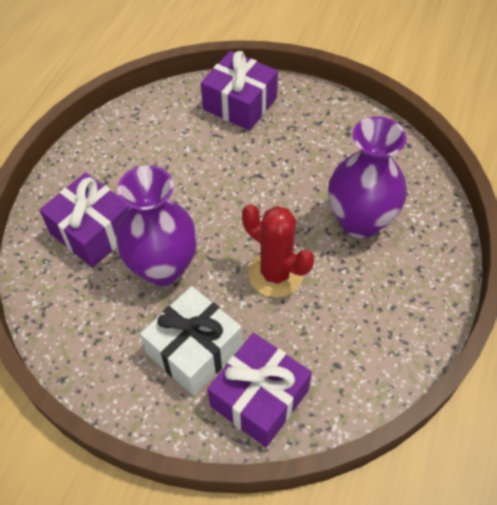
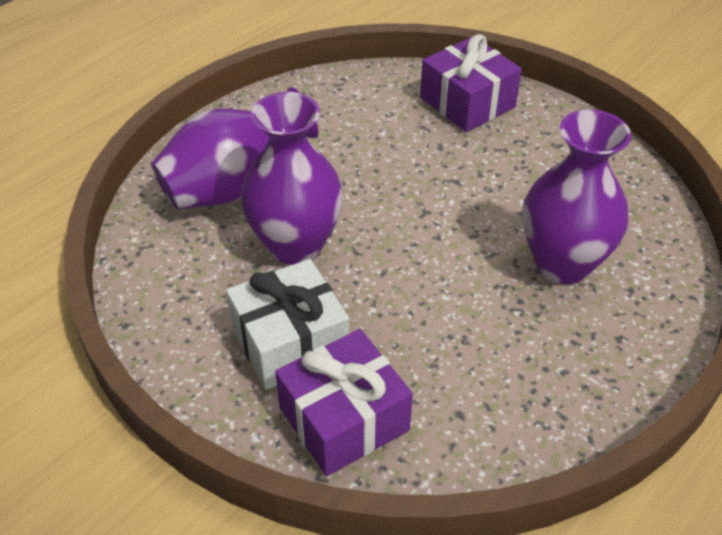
camera: 20 degrees right, 10 degrees down
(93, 231) = (234, 187): purple gift -> purple vase
(275, 274) = (427, 290): red cactus -> none

